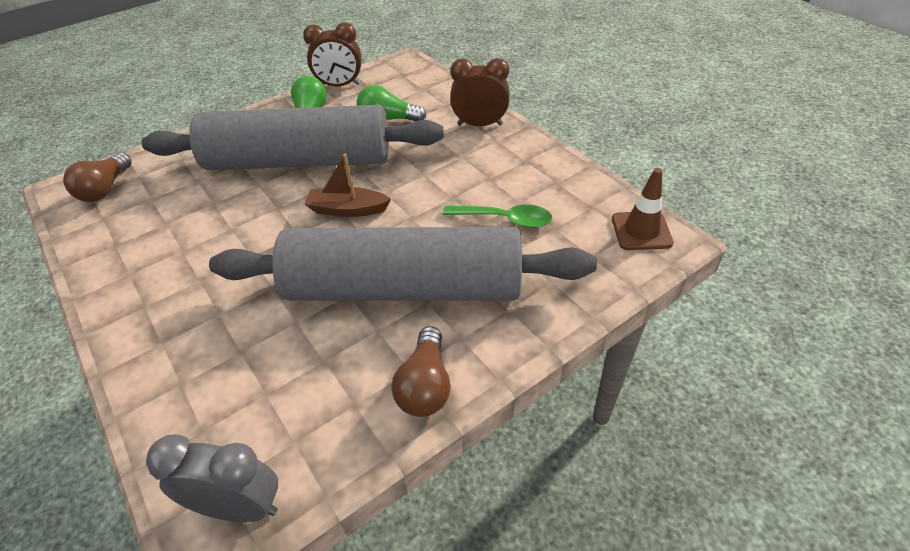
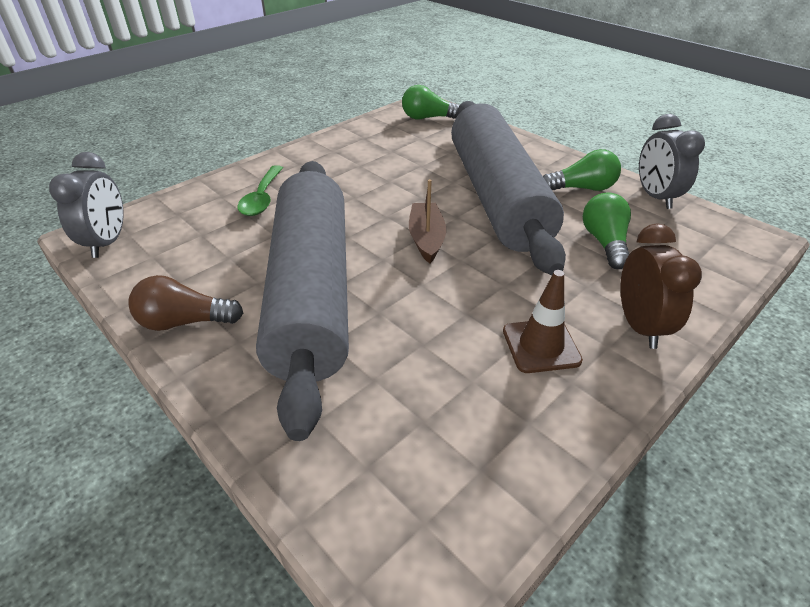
camera: 80 degrees right, 5 degrees down
(105, 189) = (428, 118): brown light bulb -> green light bulb
(340, 85) = (655, 197): brown clock -> grey clock
(504, 219) = (431, 366): green spoon -> green spoon (262, 198)
(641, 231) = (432, 543): brown traffic cone -> brown traffic cone (541, 346)

